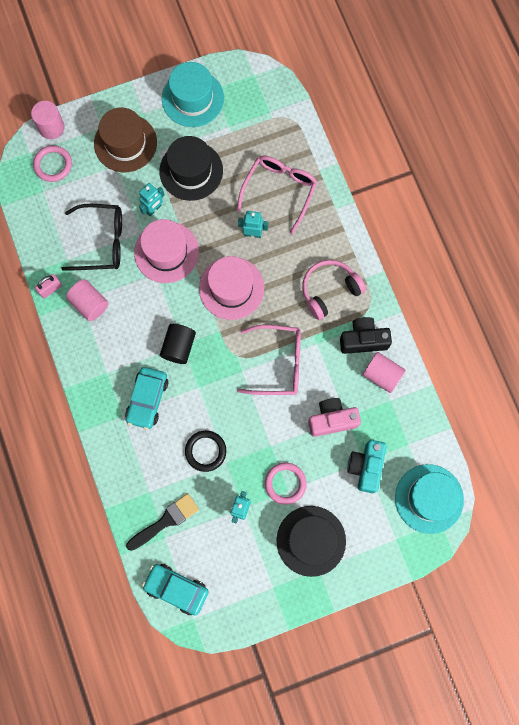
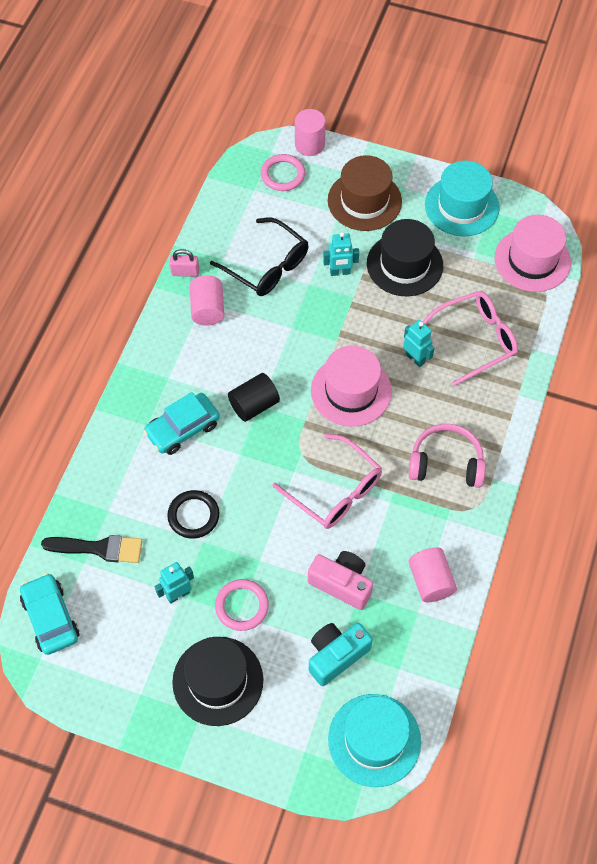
camera: 40 degrees right, 15 degrees down
(166, 252) = (318, 316): pink hat -> pink hat (532, 260)
(363, 340) = (440, 533): black camera -> none

